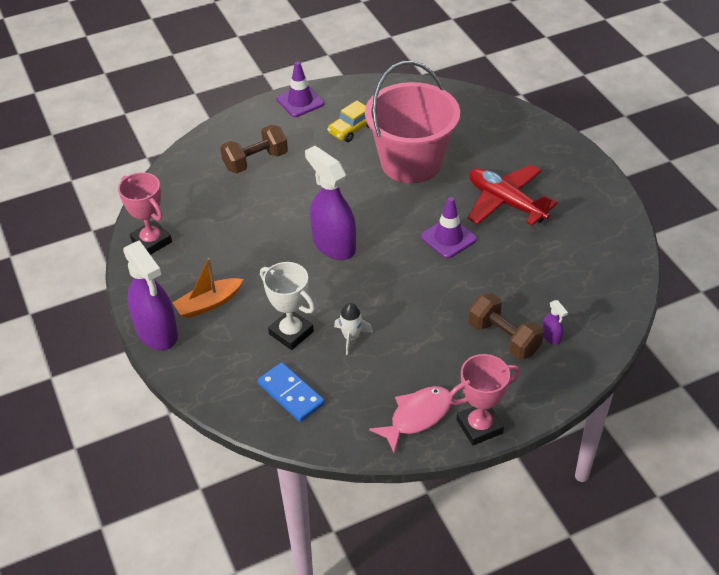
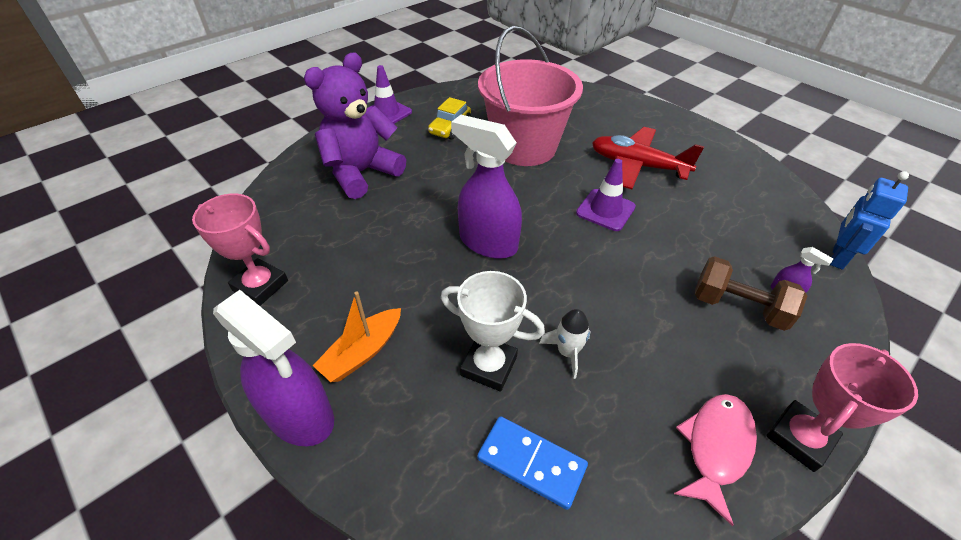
camera: 20 degrees left, 0 degrees up
(255, 161) = (361, 173): brown dumbbell -> purple teddy bear
(623, 321) = (837, 257): none -> blue robot

